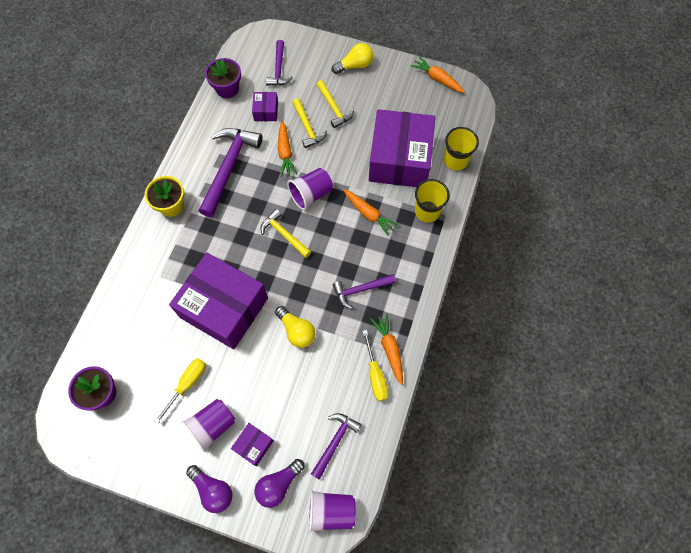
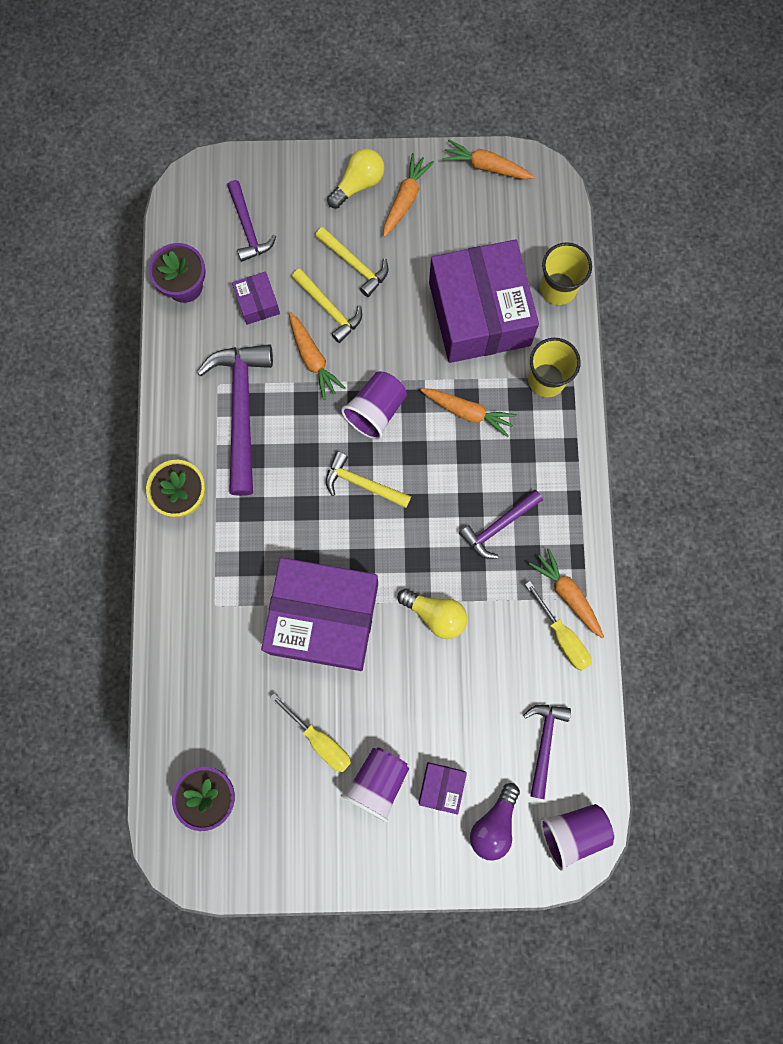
camera: 20 degrees left, 10 degrees up
(187, 384) = (320, 740): yellow screwdriver -> yellow screwdriver turned 120 degrees clockwise
(213, 490) = (413, 863): purple light bulb -> none
(380, 82) = (405, 199): none -> orange carrot

